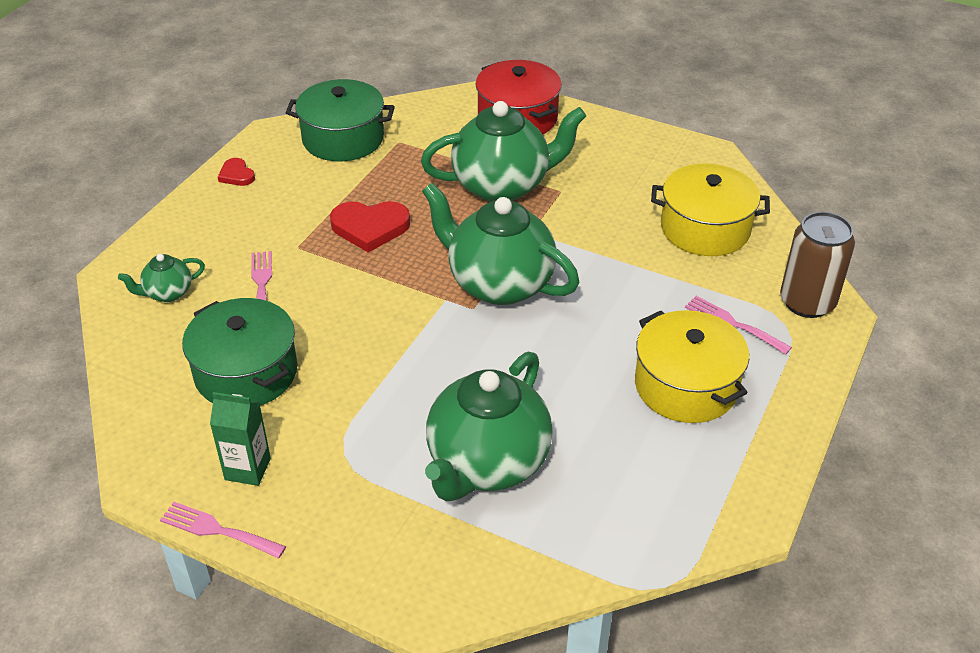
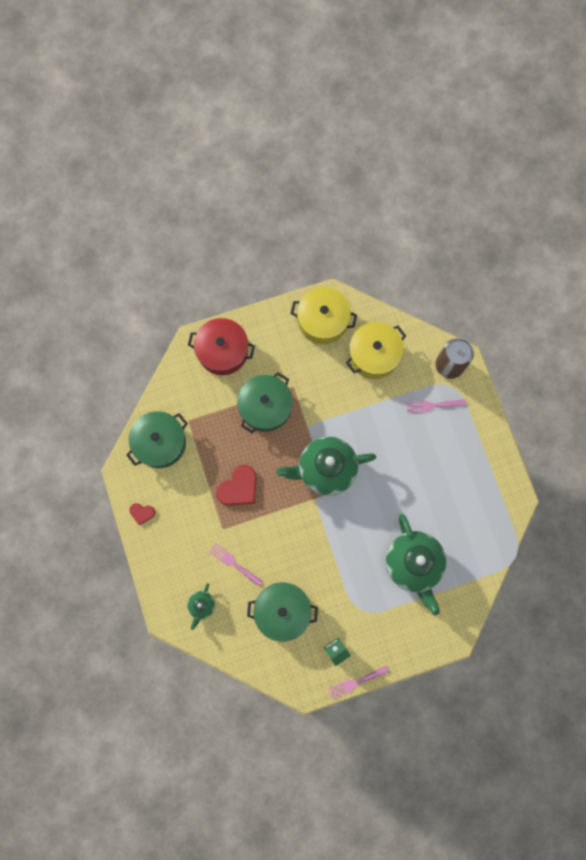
camera: 45 degrees left, 35 degrees up
(502, 186) = (265, 407): green teapot -> green pot
(686, 386) = (445, 457): yellow pot -> yellow pot (323, 321)

